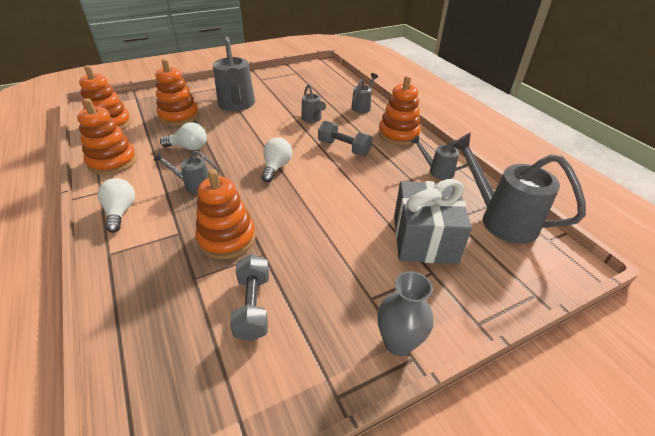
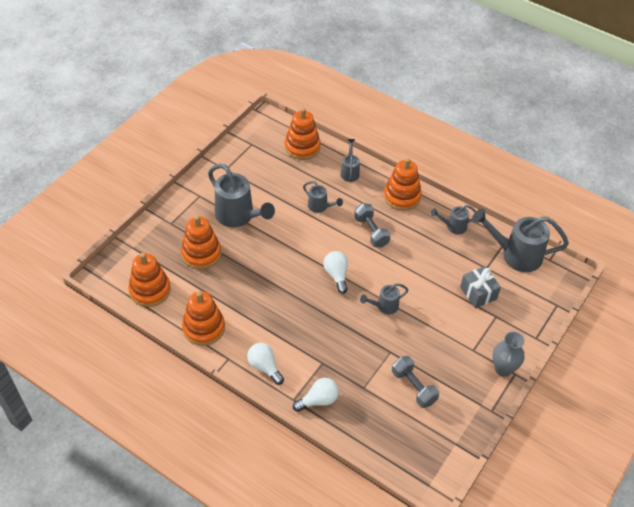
camera: 30 degrees left, 10 degrees up
(188, 147) = (248, 285): white light bulb -> white light bulb (318, 400)
(194, 185) = (292, 320): grey watering can -> grey watering can (384, 306)
(227, 238) = (358, 351): orange stacking toy -> orange stacking toy (302, 147)
(344, 148) = (371, 231): grey dumbbell -> grey dumbbell turned 60 degrees clockwise
(424, 239) = (478, 293): grey gift -> grey gift, size x0.63

